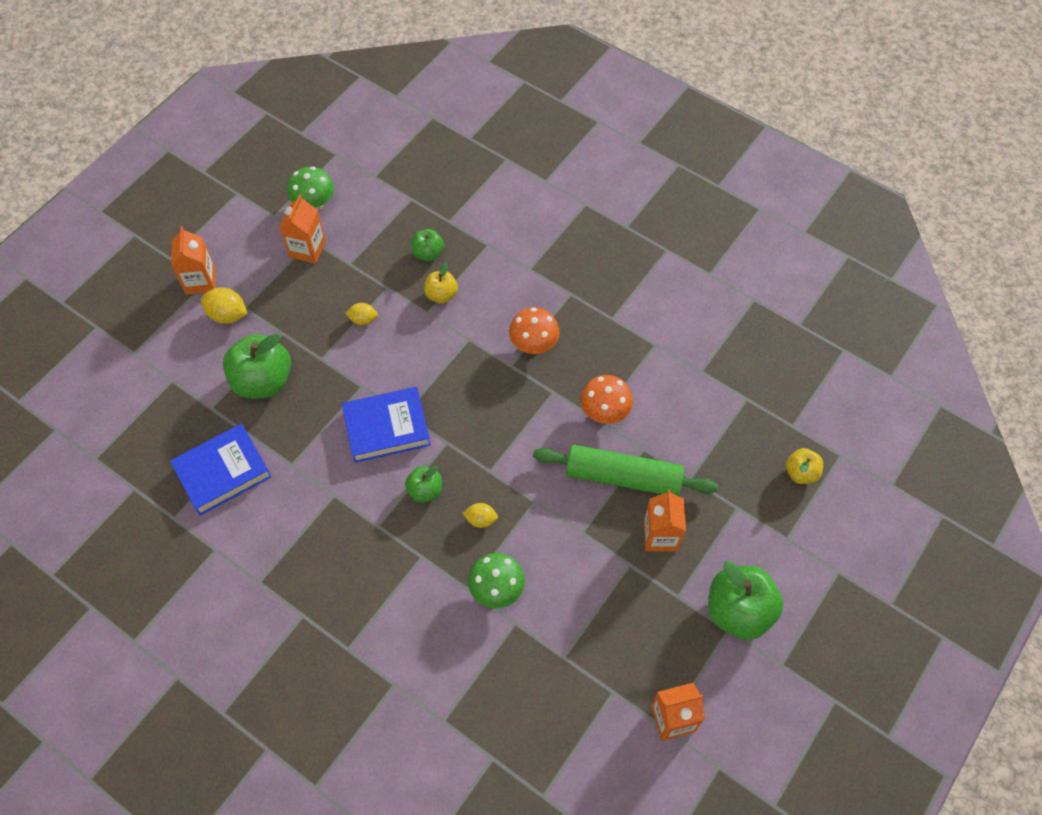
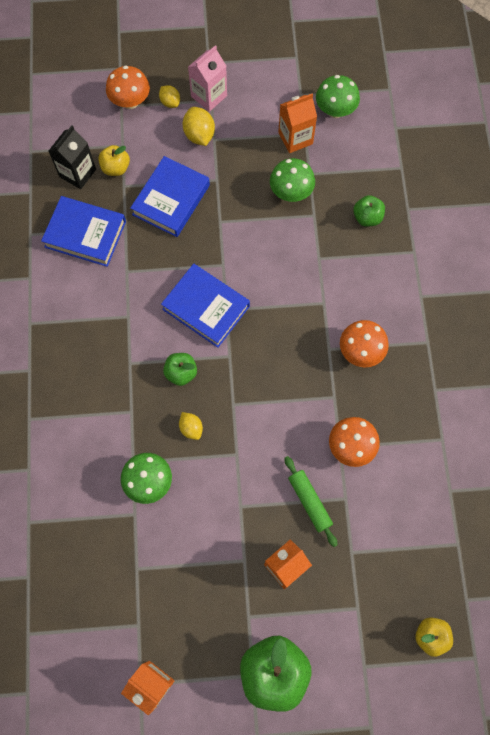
camera: 50 degrees right, 10 degrees up
(138, 343) = (130, 101): none -> orange mushroom
(158, 435) = (77, 173): none -> black carton
(200, 281) = (209, 96): orange carton -> pink carton
(263, 381) = (171, 200): green apple -> blue book
(351, 288) = (291, 192): none -> green mushroom
(363, 320) = (274, 221): yellow lemon -> yellow lemon (170, 102)
(441, 295) = (342, 255): yellow apple -> yellow apple (116, 168)
(623, 477) = (309, 502): green rolling pin -> green rolling pin, size x0.57

